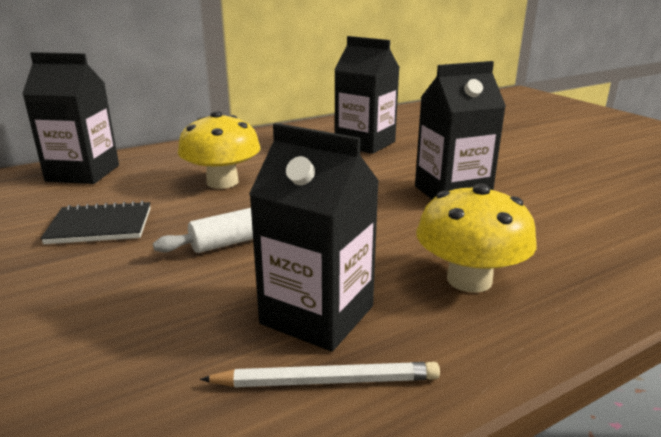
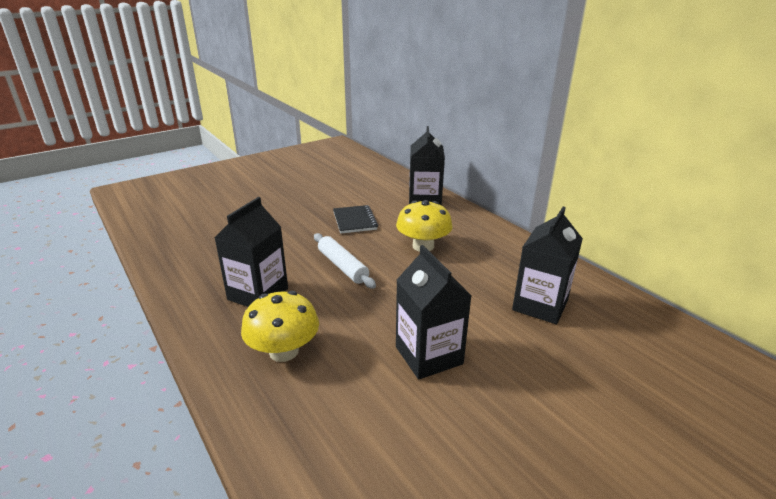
camera: 85 degrees right, 5 degrees up
(326, 381) = (208, 299): white pencil -> none

